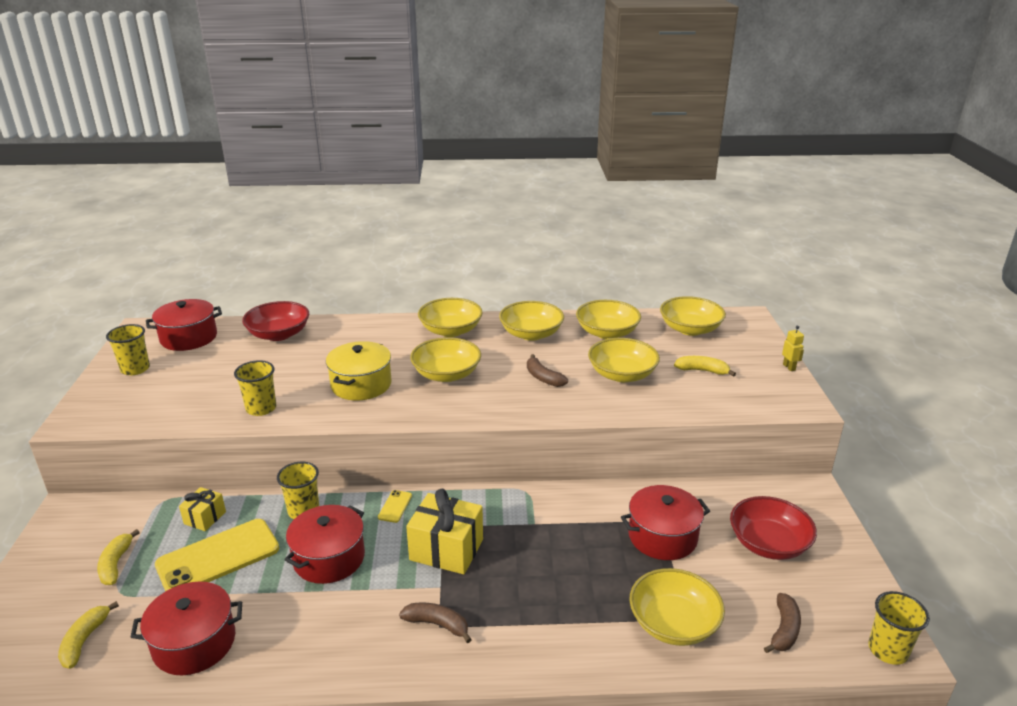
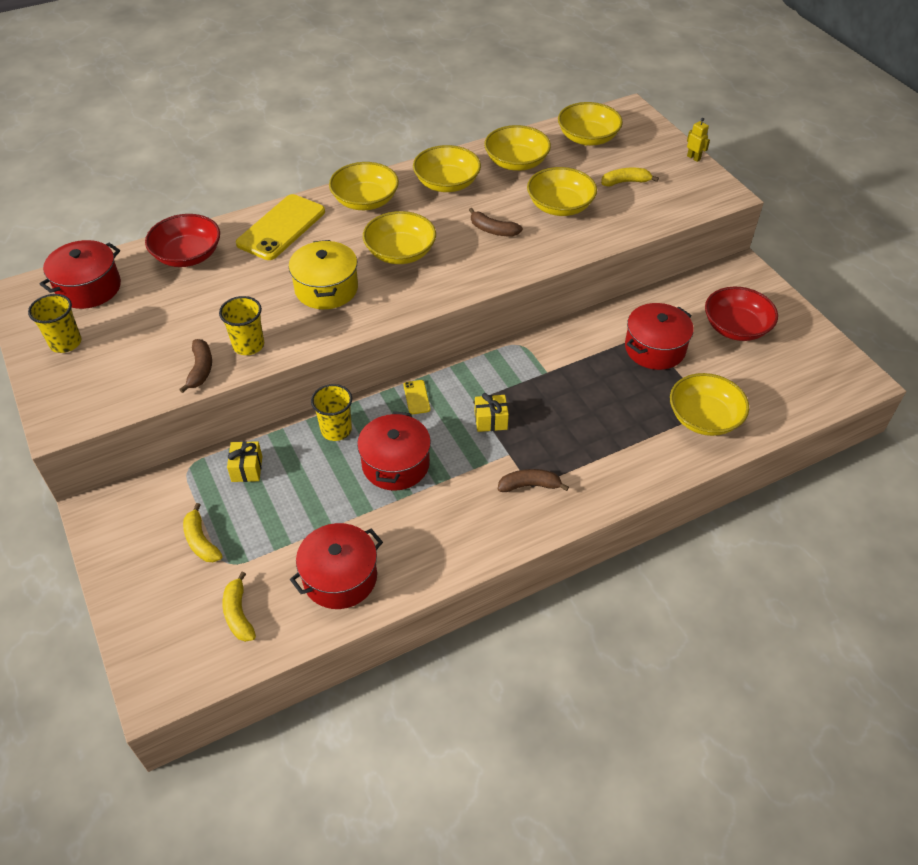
camera: 25 degrees left, 20 degrees up
(218, 557) = (293, 499): yellow phone -> yellow phone (281, 228)
(446, 549) = (490, 420): yellow gift -> yellow gift, size x0.55
(784, 630) = (782, 394): brown banana -> brown banana (200, 369)
(888, 650) = (855, 384): yellow cup -> none

